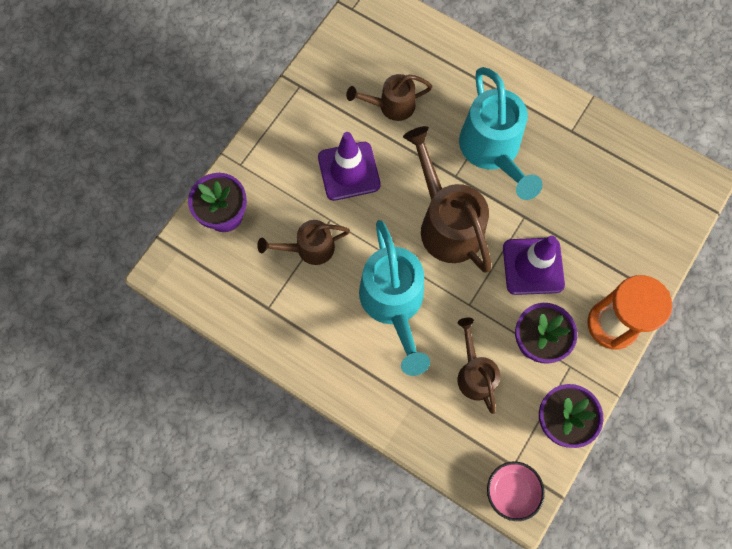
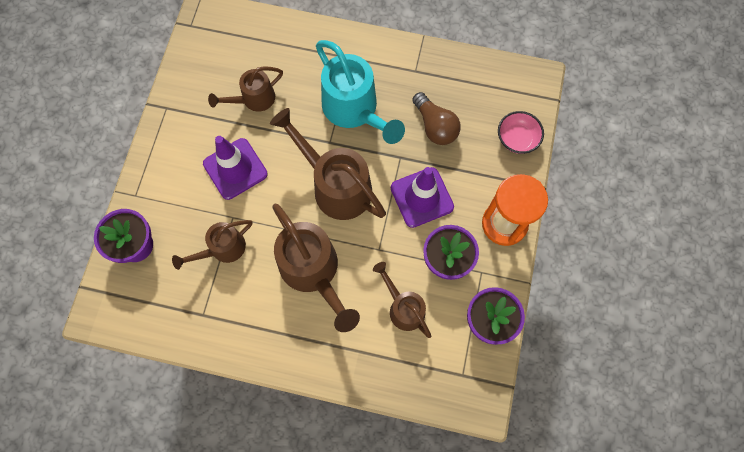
camera: 20 degrees left, 0 degrees up
(393, 303) = (313, 271): turquoise watering can -> brown watering can
(511, 491) = (468, 397): pink bowl -> pink bowl (517, 139)
(572, 196) = (435, 126): none -> brown light bulb

